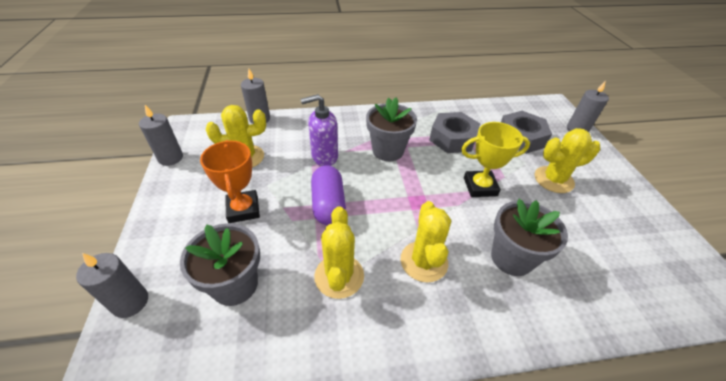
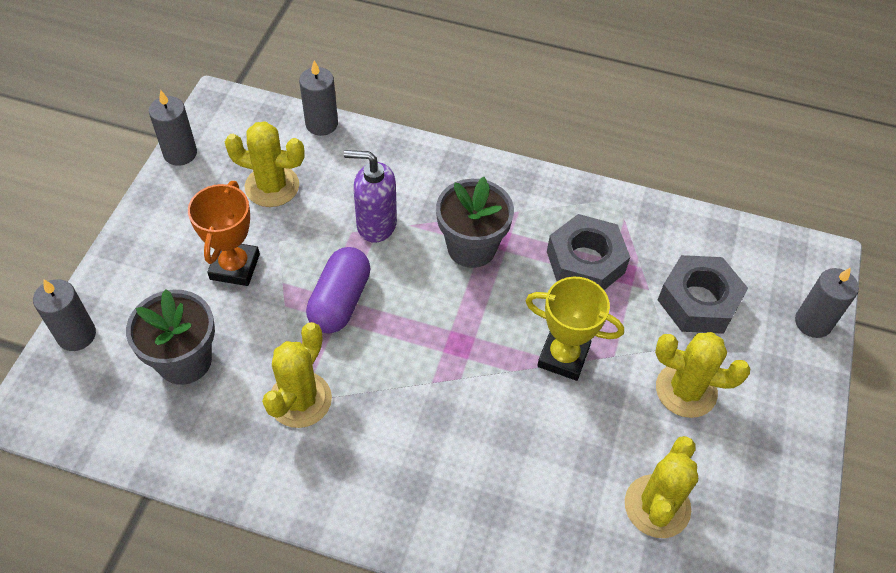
camera: 25 degrees right, 10 degrees up
(424, 261) = (409, 425): yellow cactus -> yellow cactus (657, 506)
(511, 258) = (524, 470): grey flower pot -> none

